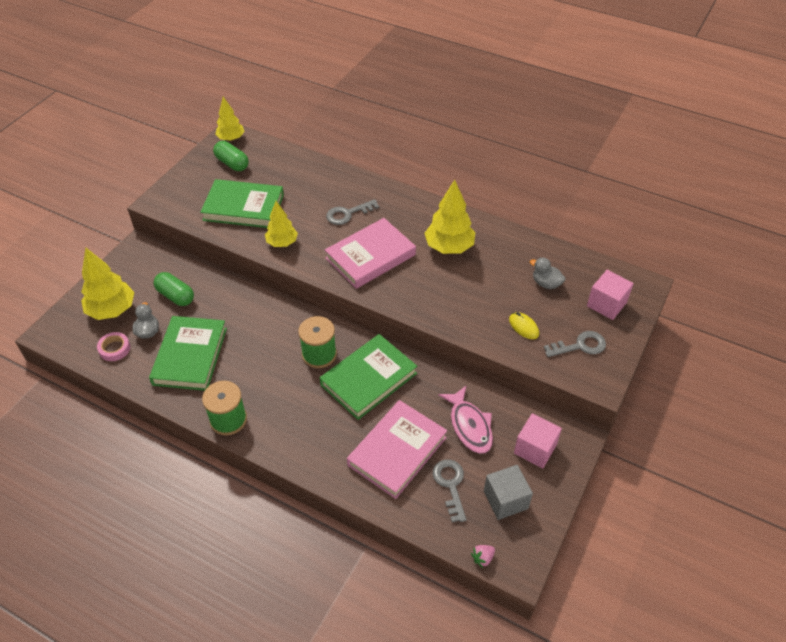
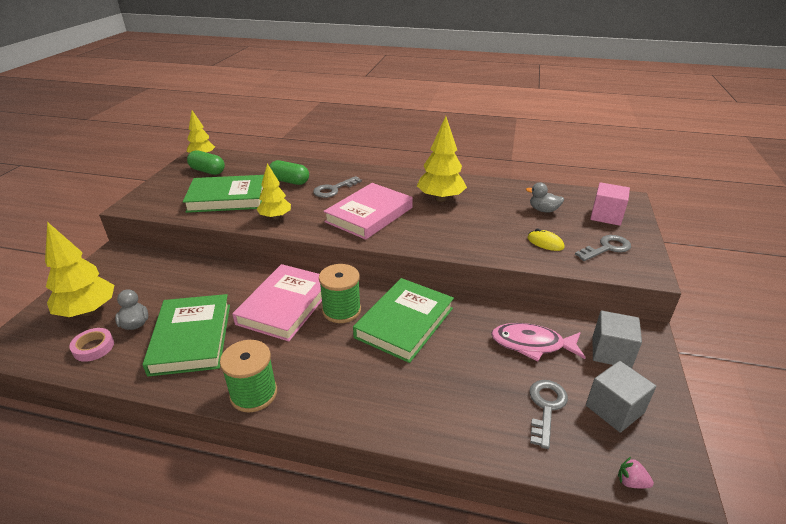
camera: 15 degrees left, 15 degrees down
(175, 296) = (164, 287): green capsule -> green capsule (289, 181)
(397, 451) = (468, 385): pink book -> pink book (285, 305)
(450, 485) = (546, 407): grey key -> grey key turned 45 degrees clockwise
(469, 426) = (532, 344): pink fish -> pink fish turned 135 degrees clockwise
(482, 558) = (631, 482): pink strawberry -> pink strawberry turned 75 degrees clockwise
(535, 449) = (611, 352): pink cube -> grey cube

